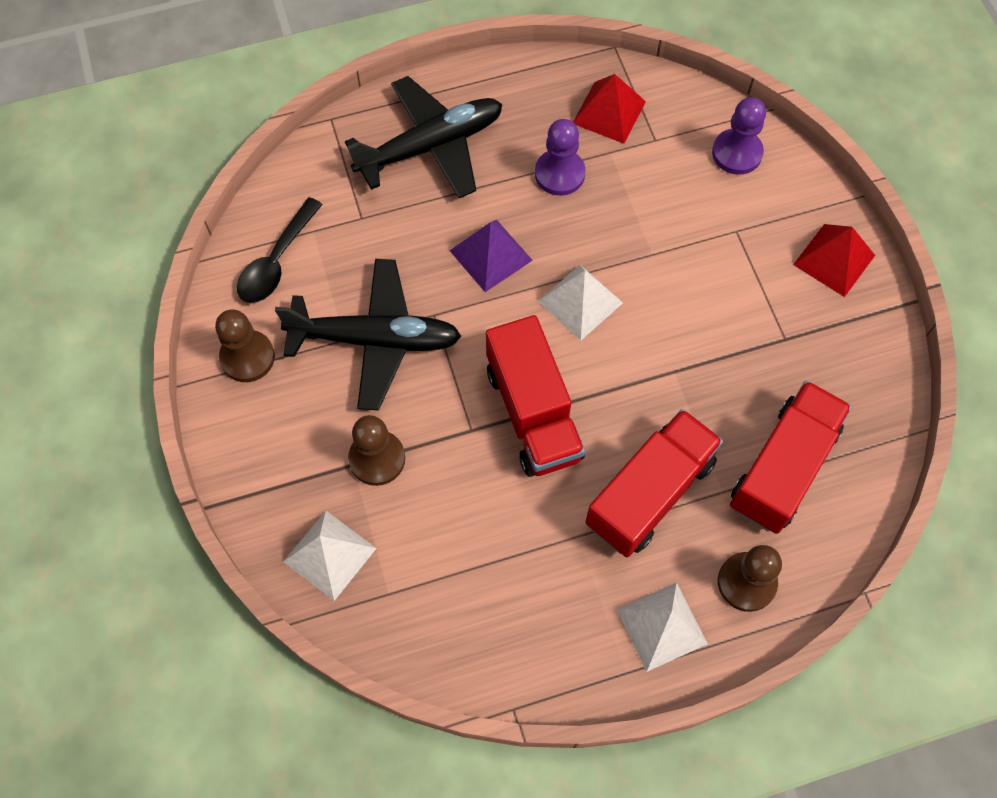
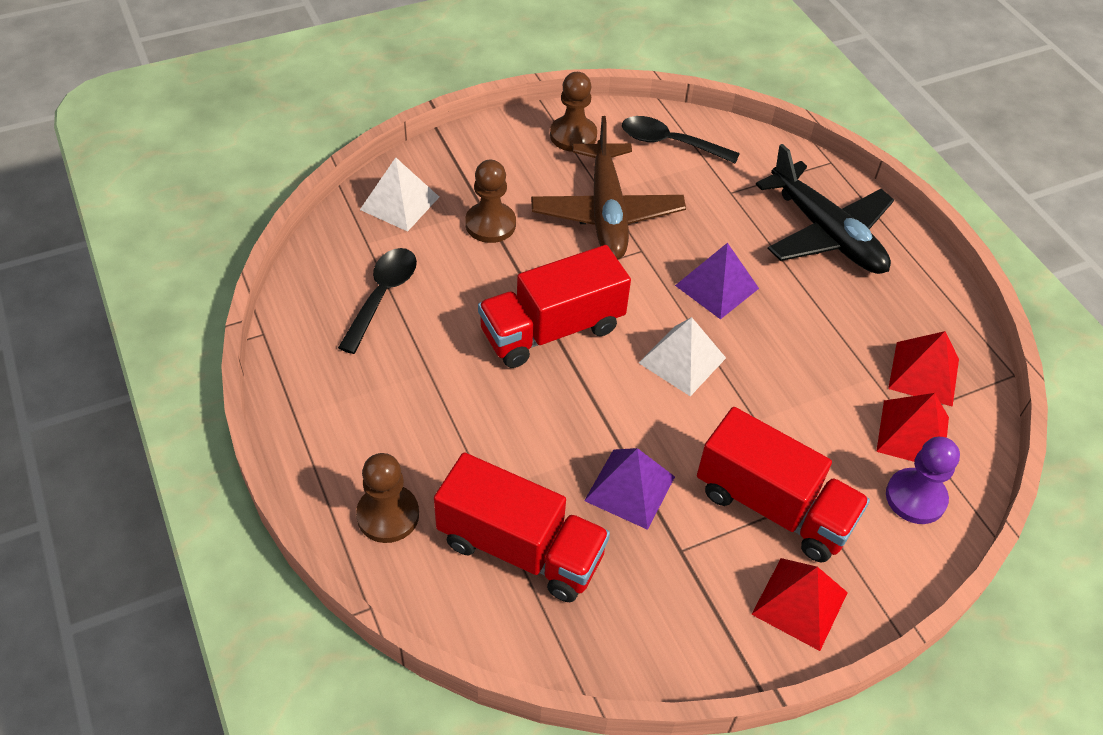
camera: 80 degrees right, 15 degrees down
(375, 340) = (607, 213): black plane -> brown plane
(470, 579) = (382, 296): none -> black spoon
(559, 174) = (829, 335): purple pawn -> none
(649, 493) = (478, 427): red truck -> red truck (773, 506)
(661, 626) = (340, 442): white pyramid -> none
(673, 138) = (913, 434): none -> red pyramid
(722, 369) = (629, 488): none -> purple pyramid

